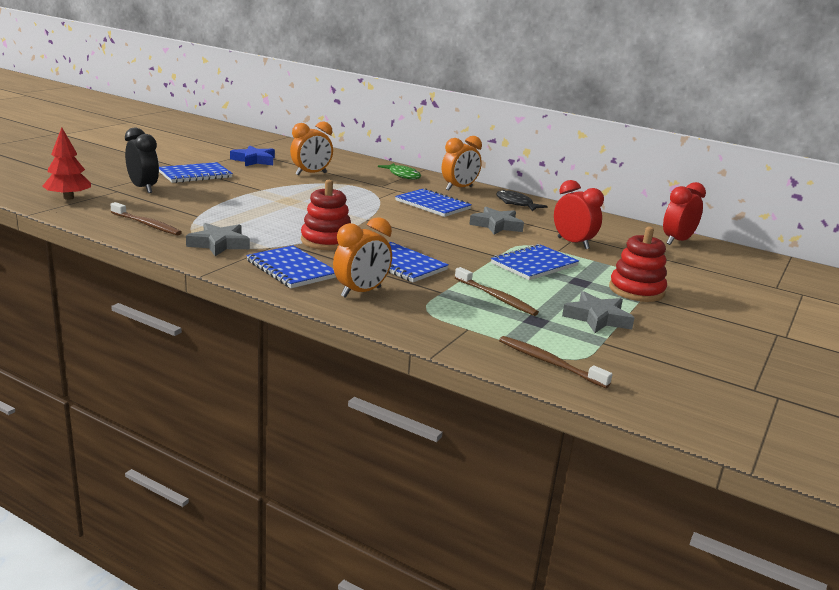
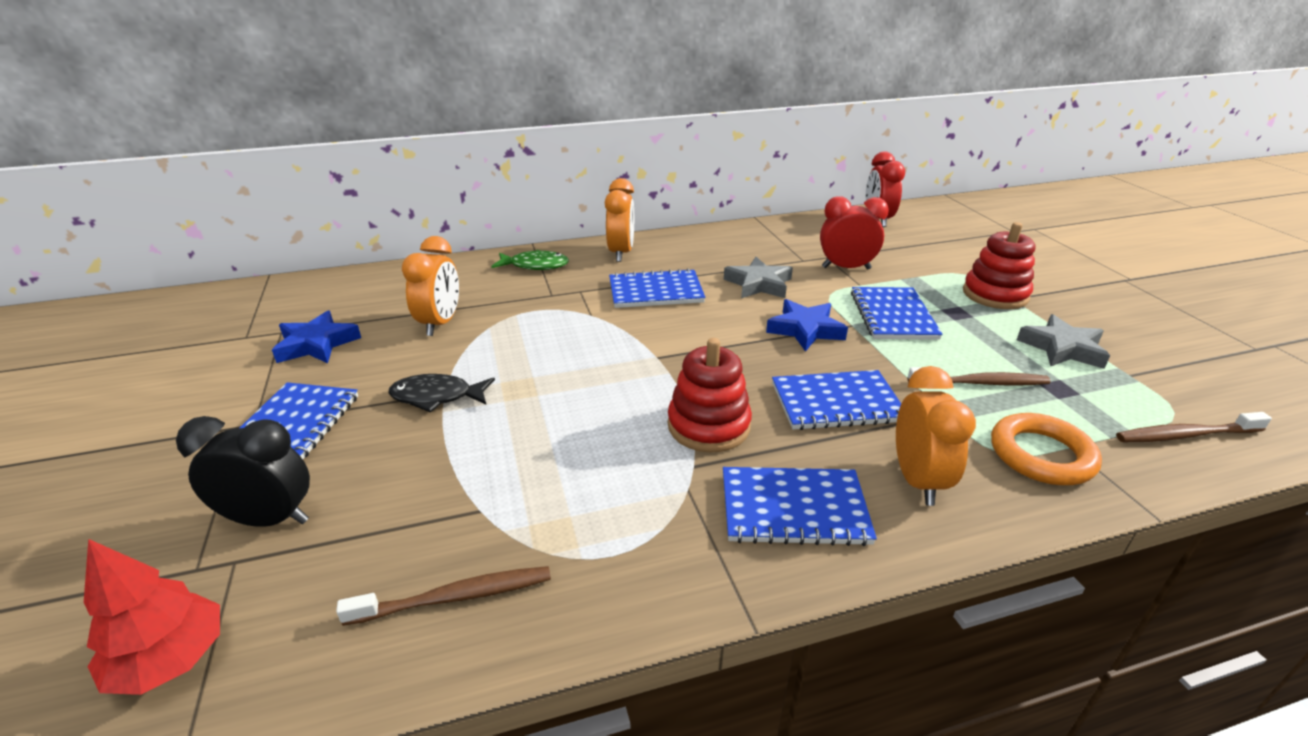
camera: 45 degrees left, 10 degrees up
(219, 244) = (631, 542): grey star -> none
(443, 321) = (1041, 455): none -> orange ring
(466, 245) = (805, 330): none -> blue star
(516, 204) = (704, 245): black fish -> black fish (437, 397)

